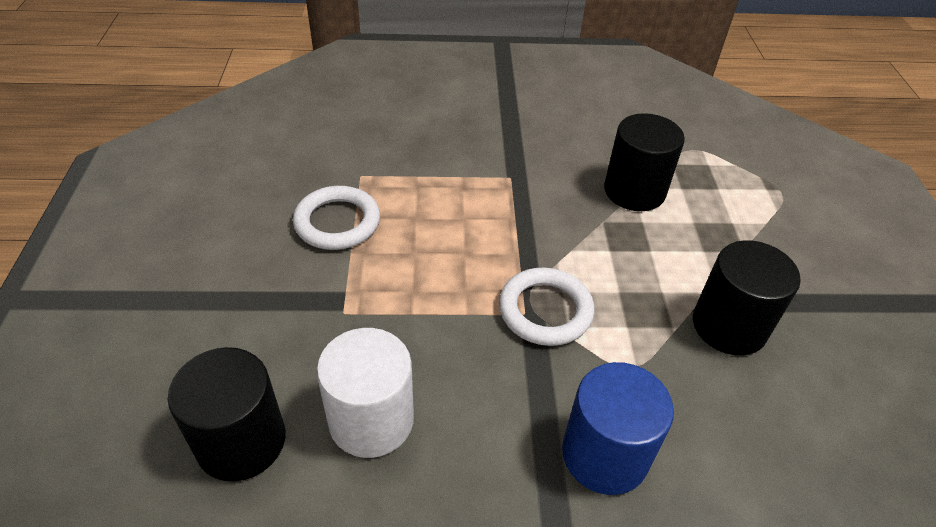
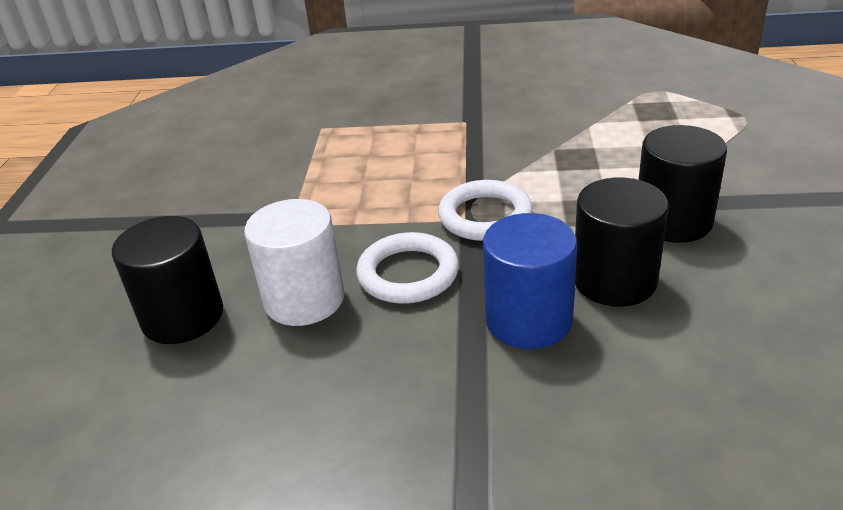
camera: 10 degrees right, 10 degrees down
(337, 222) = (294, 161): white ring -> white ring (408, 274)
(634, 191) = (589, 125): black cylinder -> black cylinder (614, 281)

